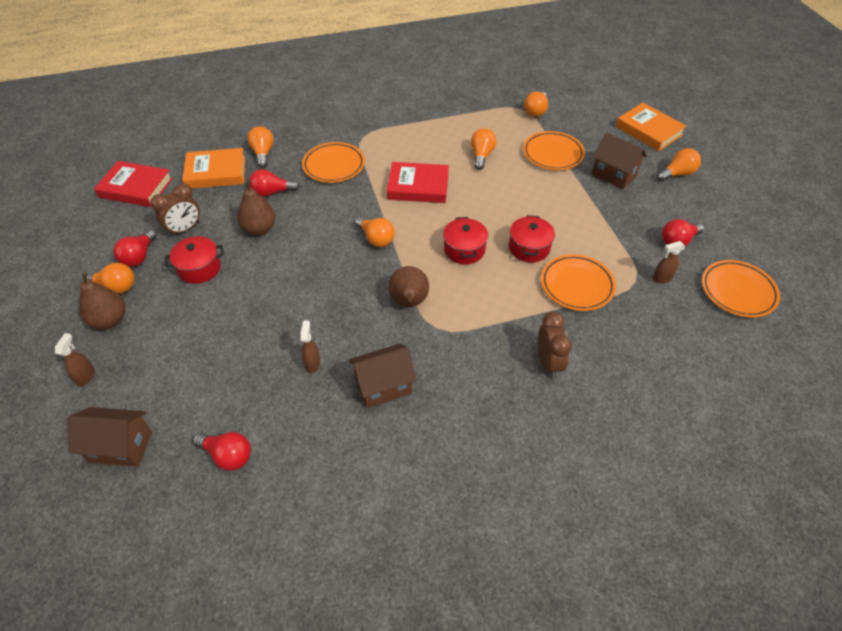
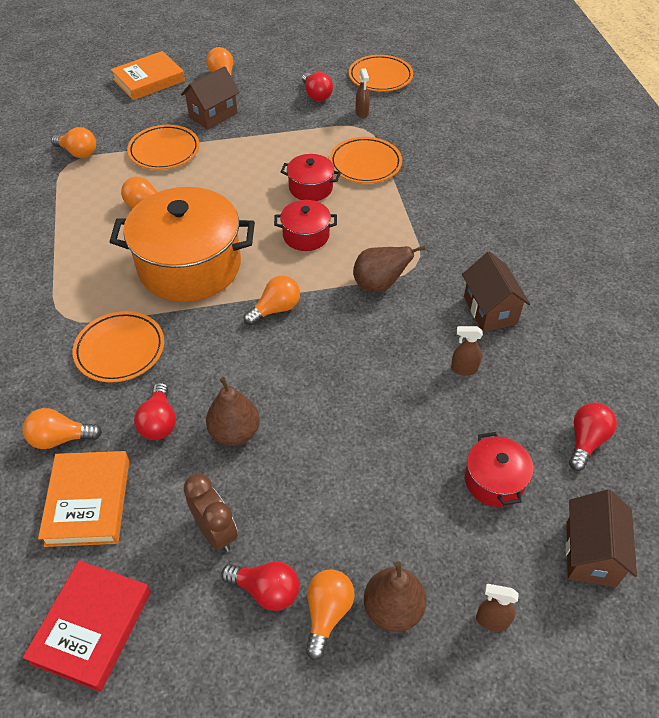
camera: 85 degrees left, 0 degrees up
(199, 268) = (302, 501): red pot -> red pot (494, 480)
(418, 186) = (190, 266): red book -> orange pot
(548, 362) = (457, 195): brown clock -> none

